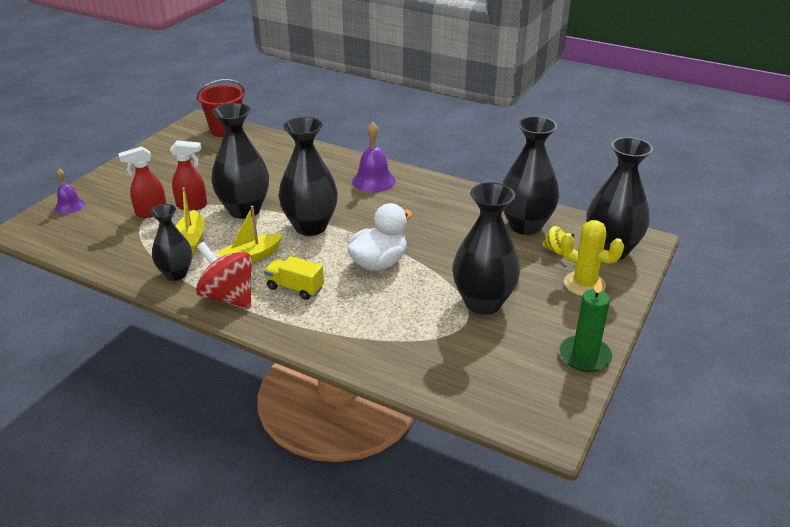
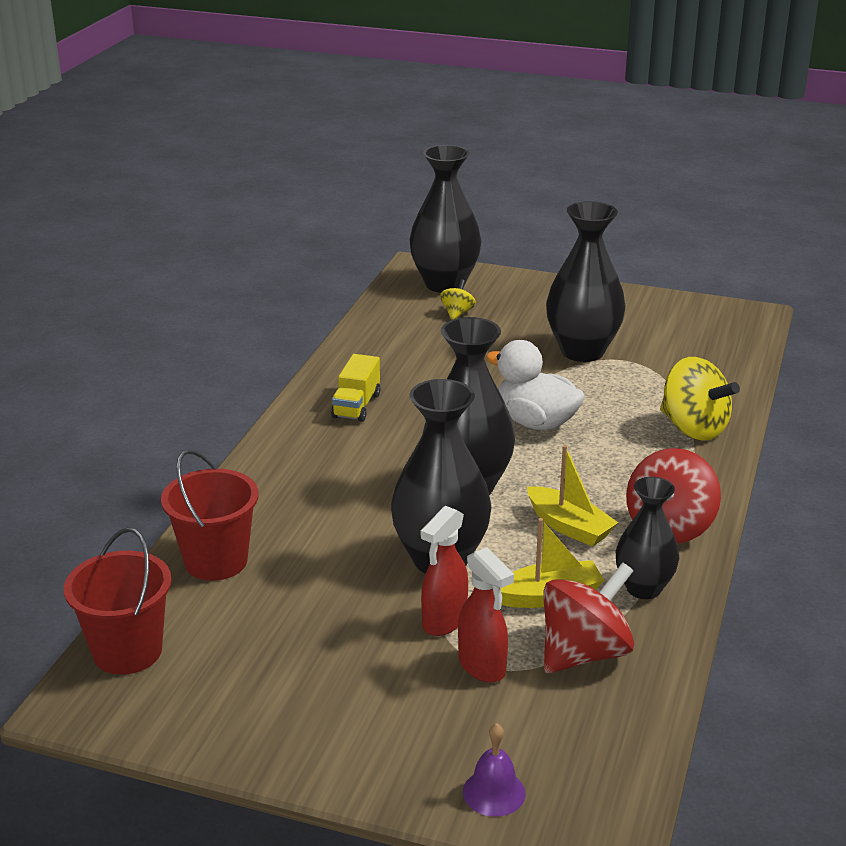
camera: 100 degrees left, 5 degrees down
(137, 244) = (584, 653): none -> red spinning top
(192, 205) = (444, 621): red spray bottle -> red spray bottle turned 135 degrees counterclockwise
(280, 150) = (216, 561): none -> red bucket
(295, 288) = (621, 477): yellow truck -> yellow truck (356, 406)
(346, 336) = (693, 428): none -> yellow spinning top
(373, 181) = (315, 450): purple bell -> none
(525, 226) = (409, 331): black vase -> none
(584, 284) = (518, 298): yellow cactus -> none
(584, 356) = (639, 299): green candle -> none

